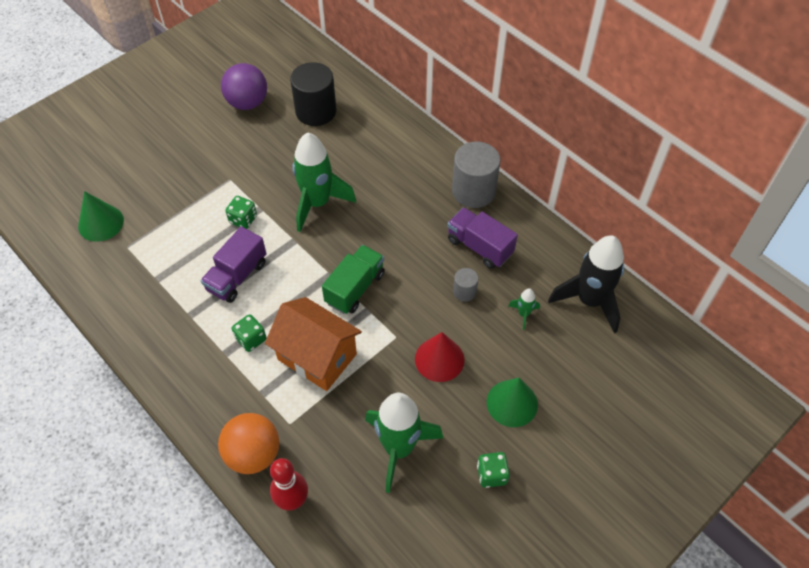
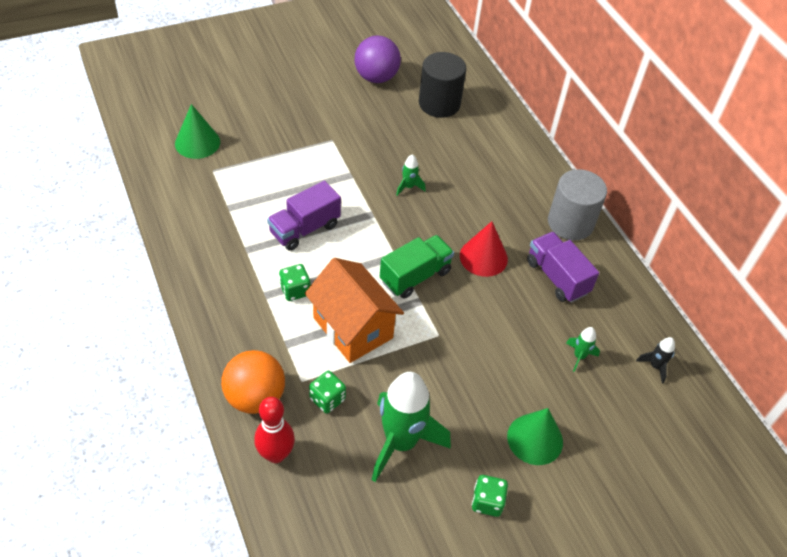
camera: 15 degrees right, 5 degrees down
(243, 219) = (331, 179): green dice -> green dice (327, 399)
(317, 203) = (408, 187): green rocket -> green rocket, size x0.43
(439, 359) = (475, 371): red cone -> red cone (483, 257)
(464, 292) = (525, 315): grey cylinder -> none
(589, 301) = (655, 366): black rocket -> black rocket, size x0.43

